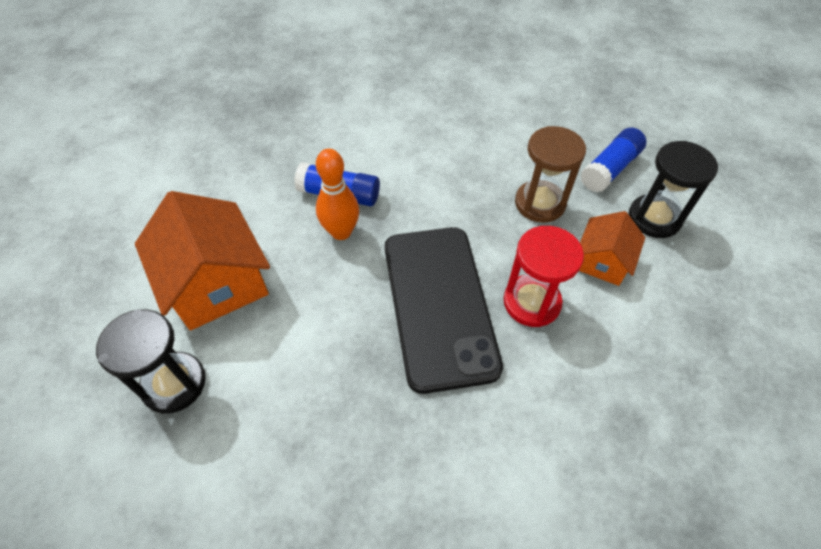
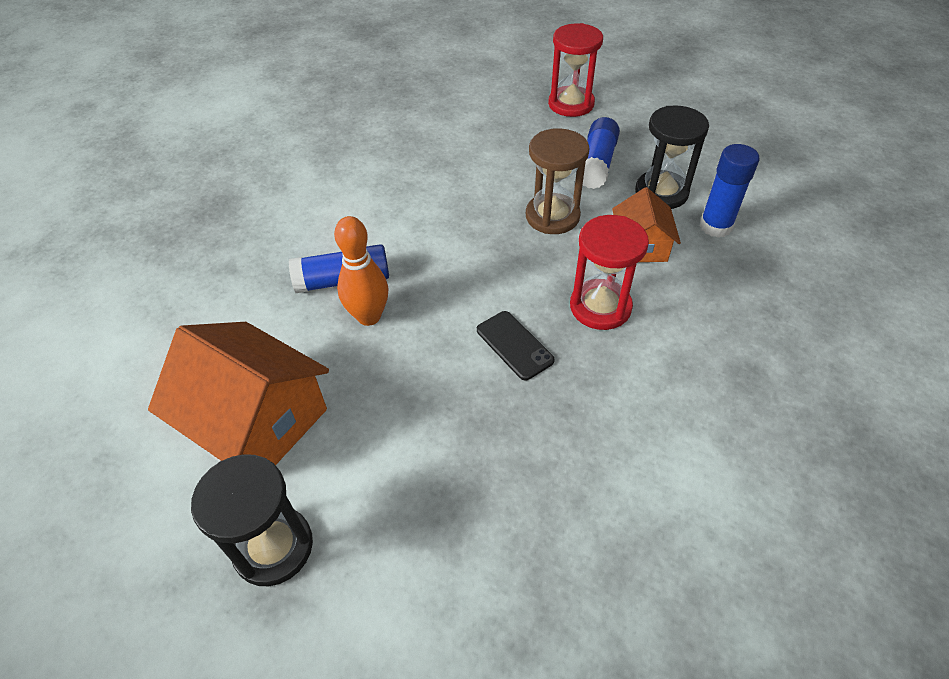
camera: 25 degrees left, 5 degrees down
(439, 305) = (514, 345): black phone -> black phone, size x0.41
(620, 104) = (571, 104): none -> red hourglass
(686, 270) = (715, 226): none -> blue glue stick

